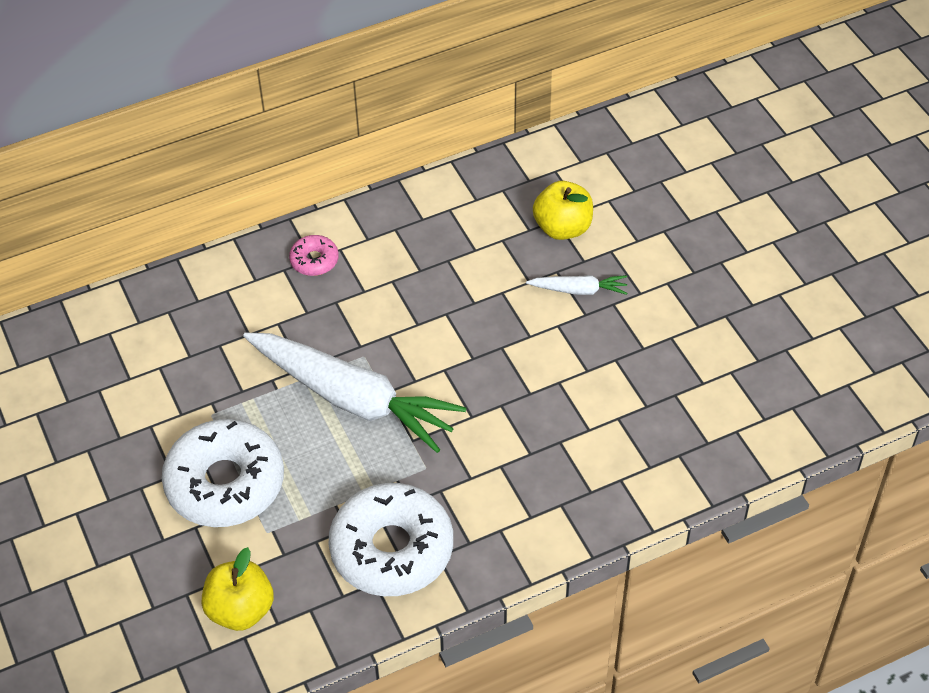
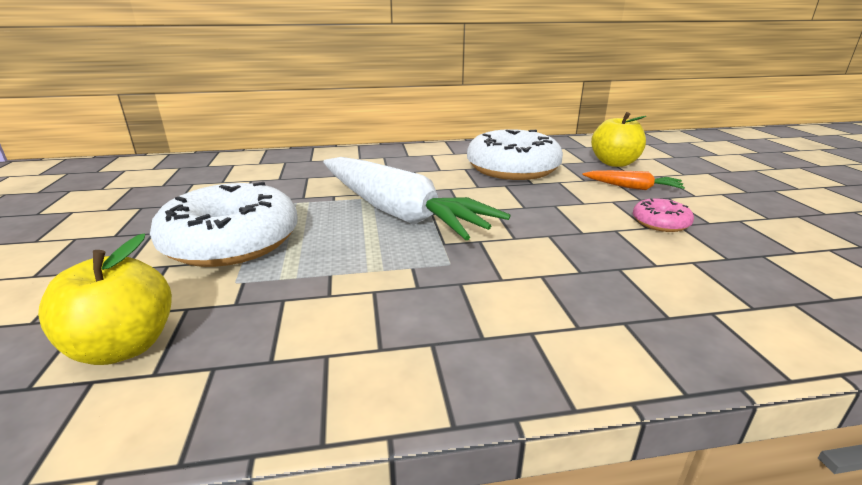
camera: 15 degrees right, 25 degrees down
(314, 260) = (409, 156): pink donut -> pink donut (660, 223)
(392, 549) = (371, 324): white donut -> white donut (512, 168)
(579, 290) = (632, 187): white carrot -> orange carrot

